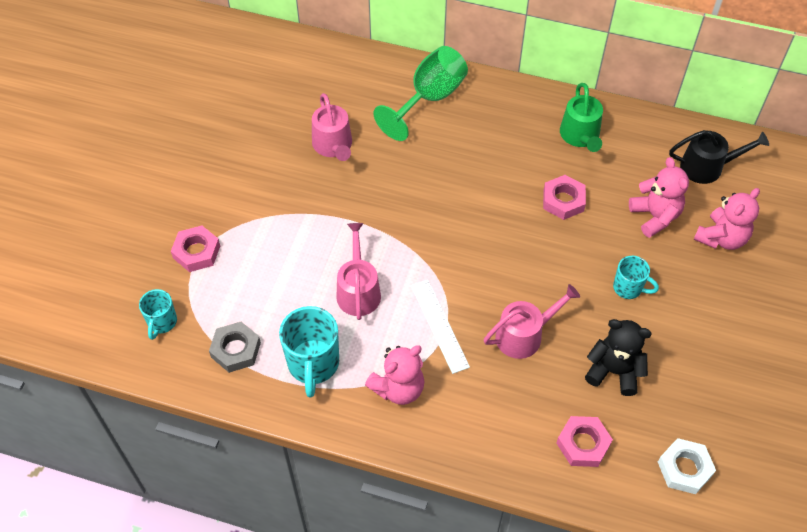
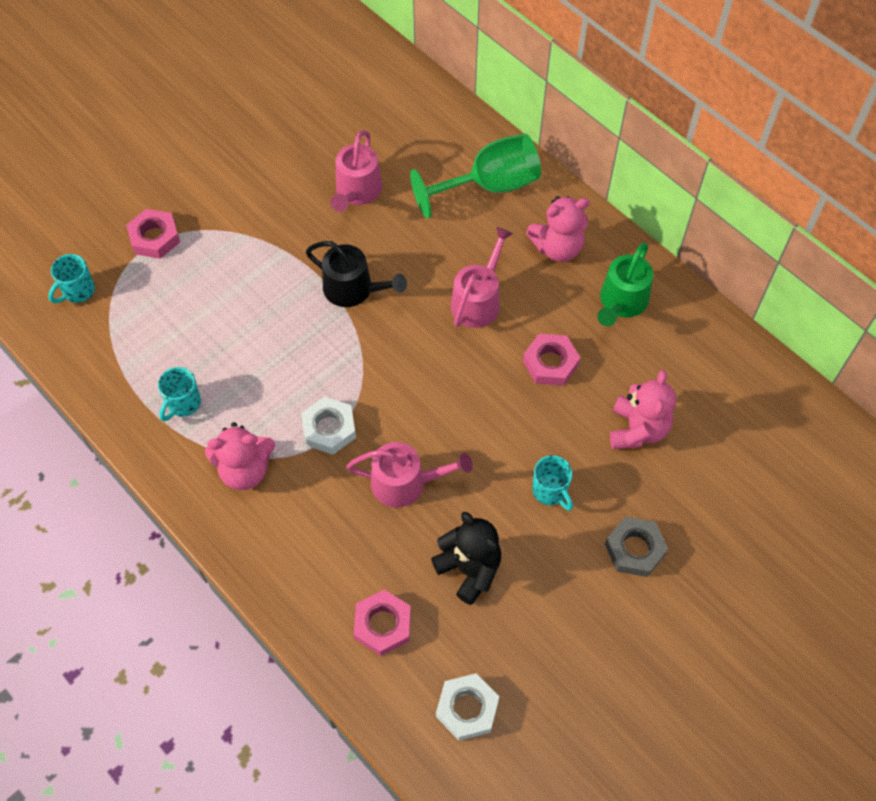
camera: 30 degrees right, 5 degrees up
(236, 350) = (124, 352): grey nut -> grey nut (635, 549)
(313, 364) = (183, 404): turquoise mug -> turquoise mug, size x0.58
(358, 290) = (276, 352): pink watering can -> pink watering can (478, 300)
(439, 325) = (329, 428): white ruler -> white nut
(707, 167) = (739, 404): black watering can -> black watering can (353, 289)
(721, 238) = (694, 490): pink teddy bear -> pink teddy bear (557, 248)

